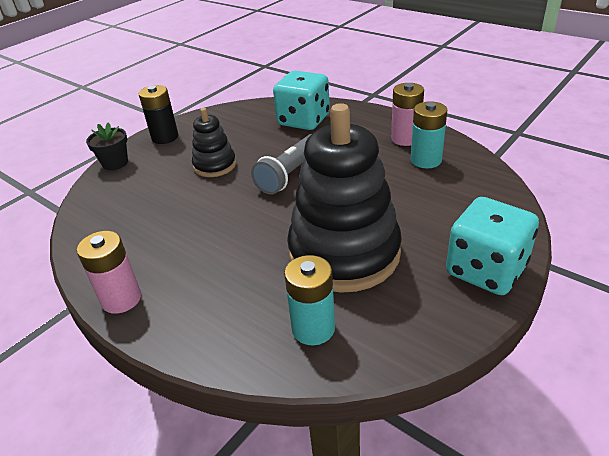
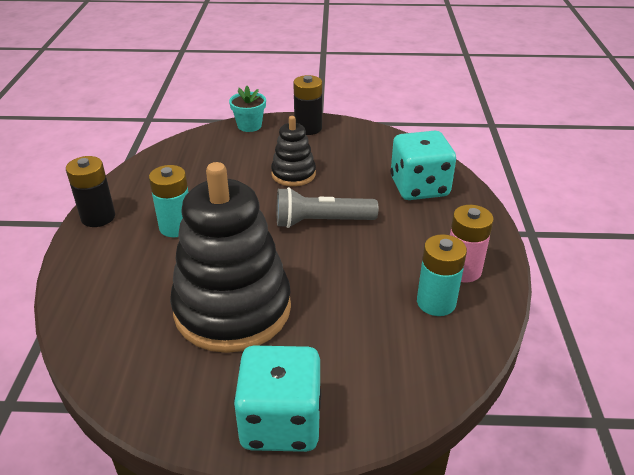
camera: 50 degrees right, 0 degrees up
(115, 163) = (249, 126): black flower pot -> turquoise flower pot
(121, 299) = (98, 217): pink battery -> black battery
(313, 328) = (125, 333): turquoise battery -> turquoise battery (176, 227)

